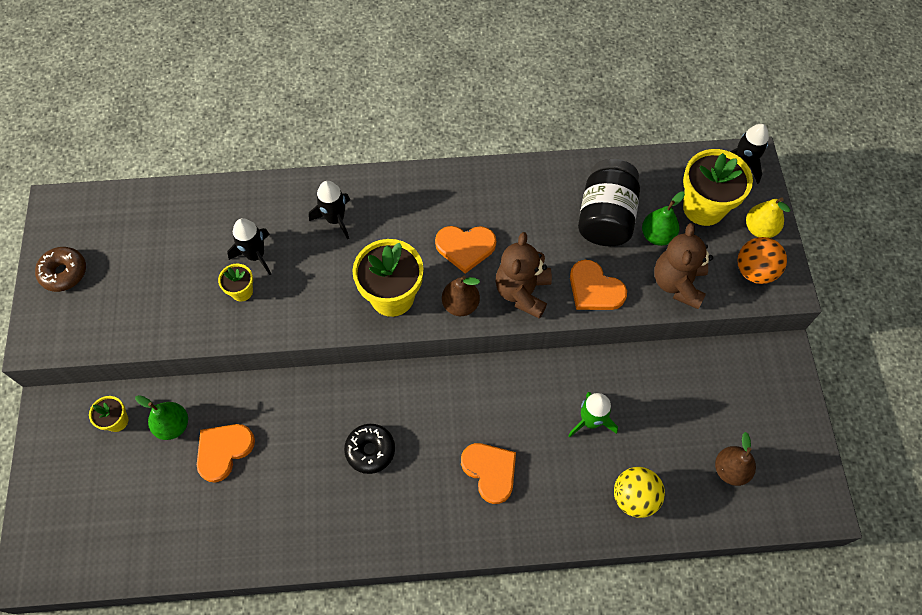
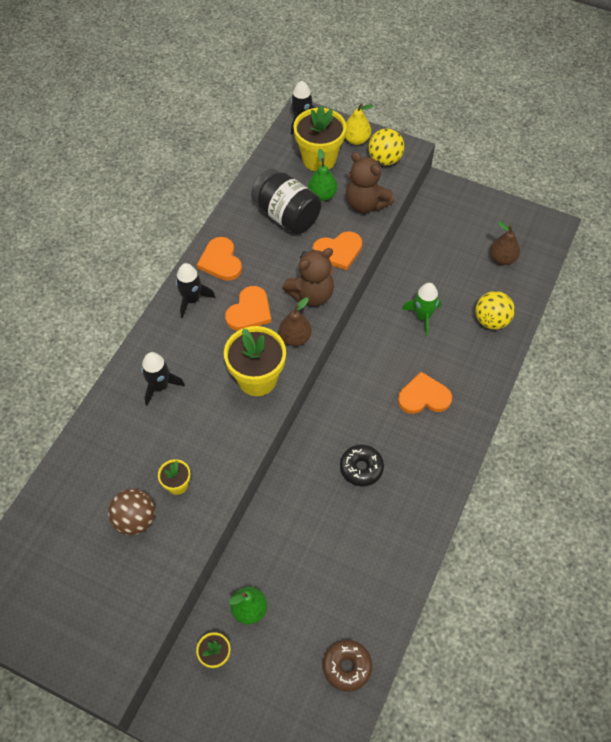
camera: 60 degrees left, 5 degrees down
(64, 273) = (52, 627): brown donut -> brown donut (347, 667)
(190, 277) = (135, 520): none -> brown ball
(223, 451) = (297, 577): orange heart -> orange heart (221, 261)
(255, 255) = (150, 459): black rocket -> black rocket (192, 300)
(522, 292) = (311, 294): brown teddy bear -> brown teddy bear turned 75 degrees counterclockwise
(754, 271) = (384, 159): orange ball -> yellow ball

